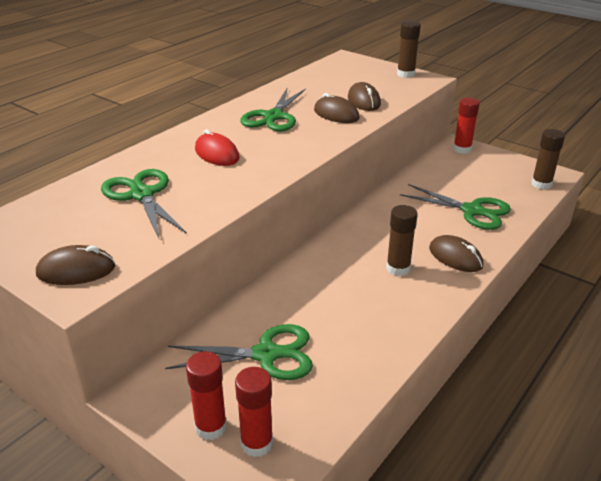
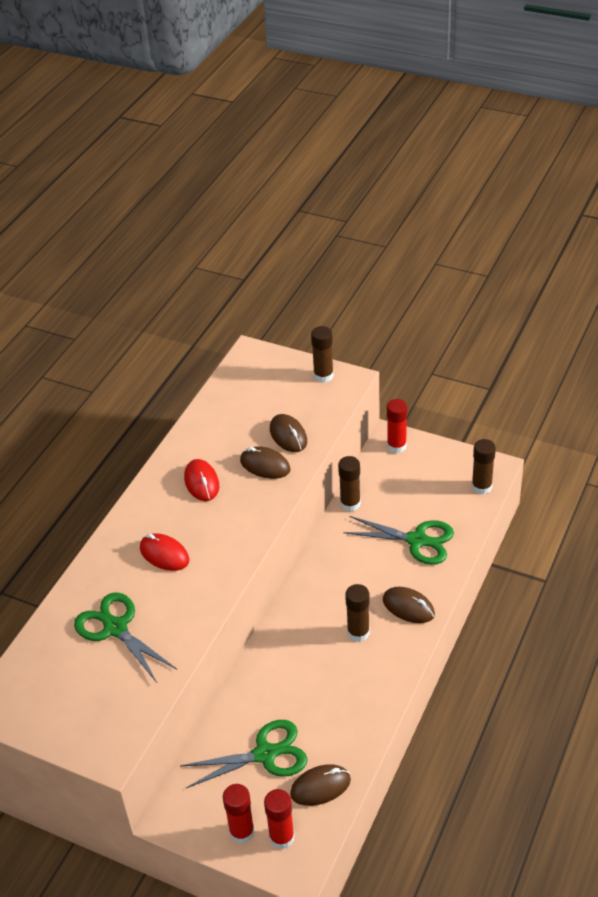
camera: 10 degrees left, 10 degrees up
(76, 270) = (100, 731): brown mouse -> brown mouse (320, 787)
(273, 117) = (202, 482): green scissors -> red mouse
(411, 178) = (350, 503): none -> brown glue stick

